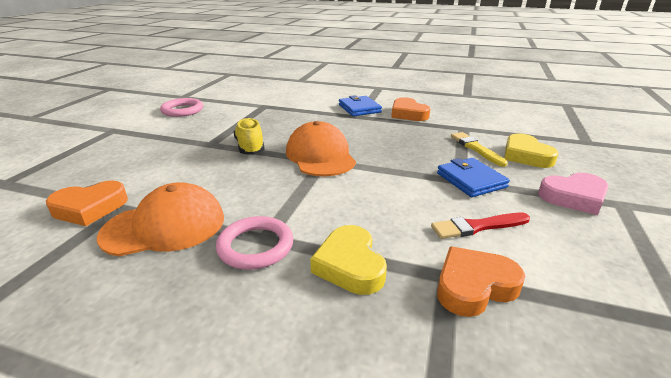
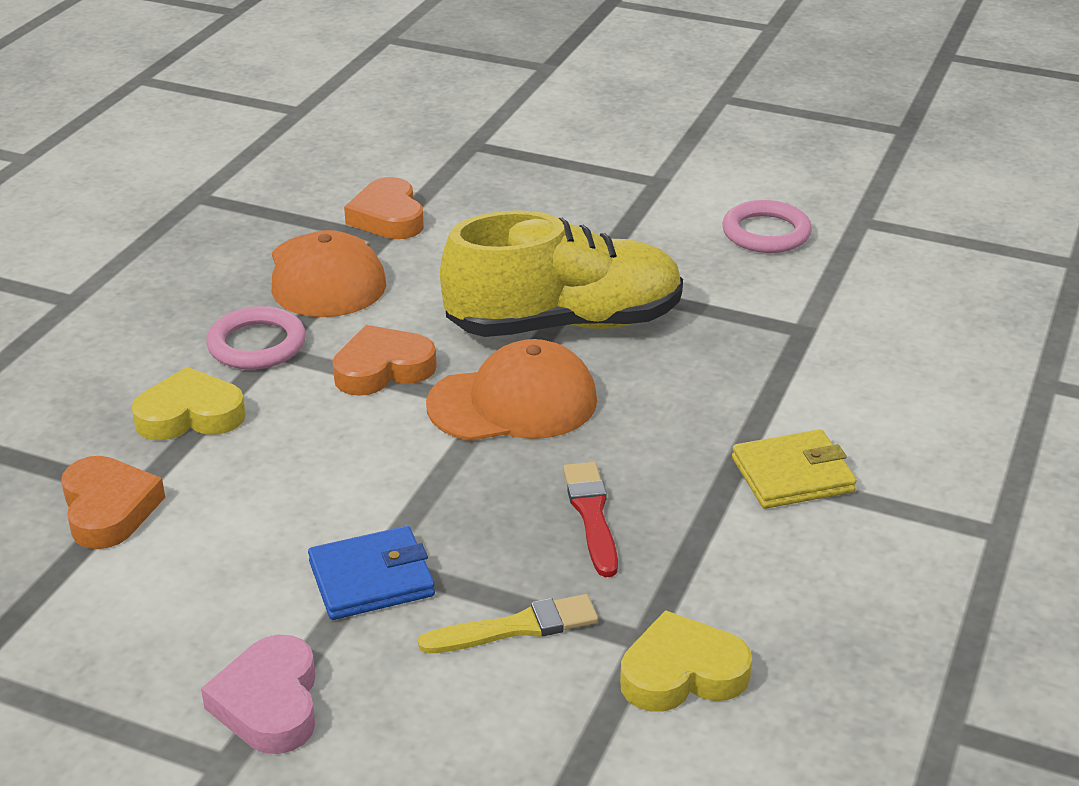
camera: 95 degrees right, 5 degrees up
(250, 147) = (564, 324): yellow shoe -> yellow shoe, size x1.93
(359, 108) = (792, 475): blue wallet -> yellow wallet
(408, 114) = (753, 556): orange heart -> orange heart (383, 369)
(477, 227) = (226, 546): red brush -> red brush (591, 515)
(525, 156) = (463, 702): yellow heart -> yellow heart (682, 673)

